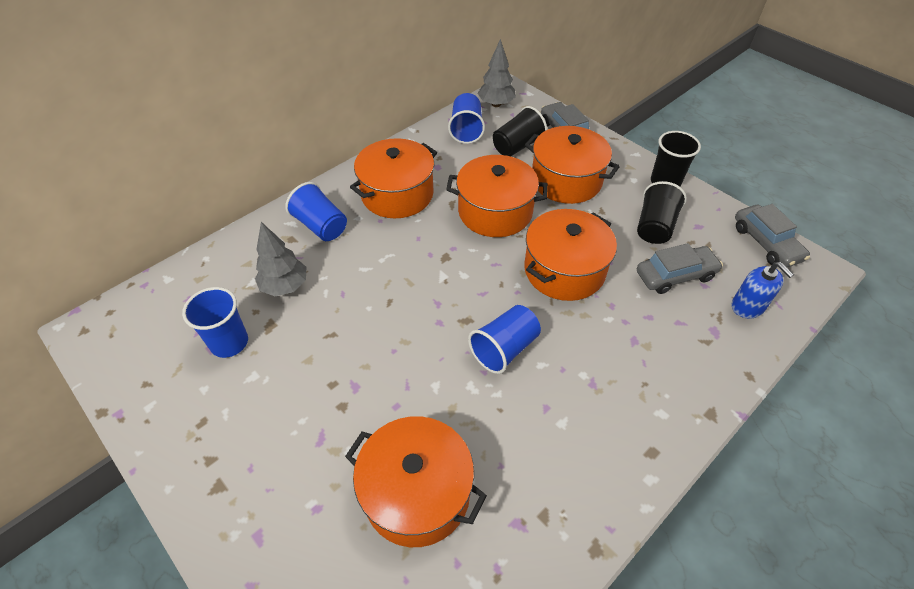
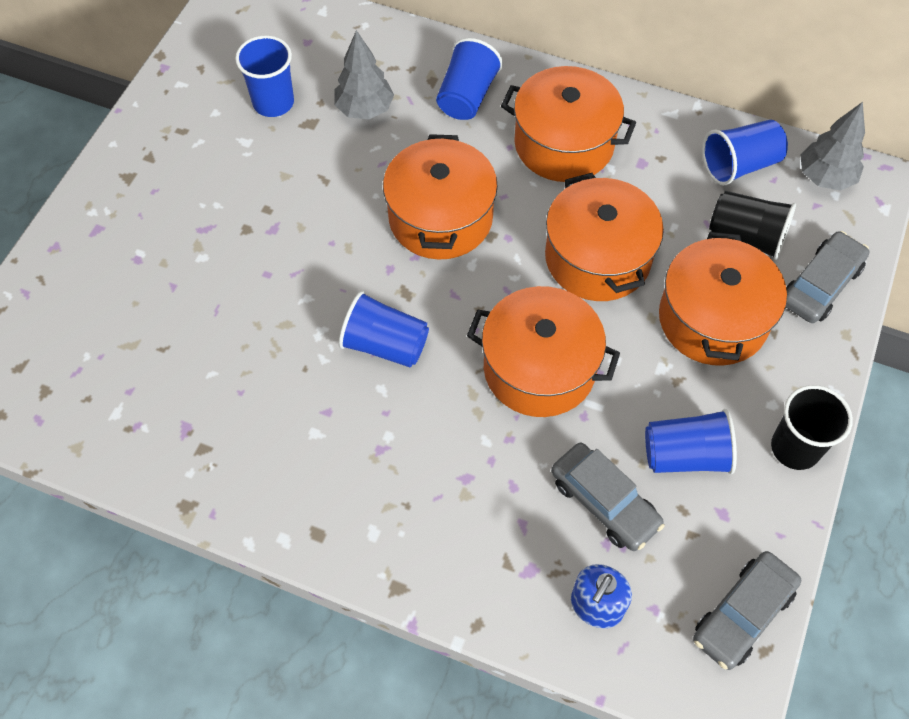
camera: 65 degrees right, 10 degrees up
(417, 493) = (183, 331): orange pot -> orange pot (440, 218)
(654, 227) = (685, 455): black cup -> blue cup

